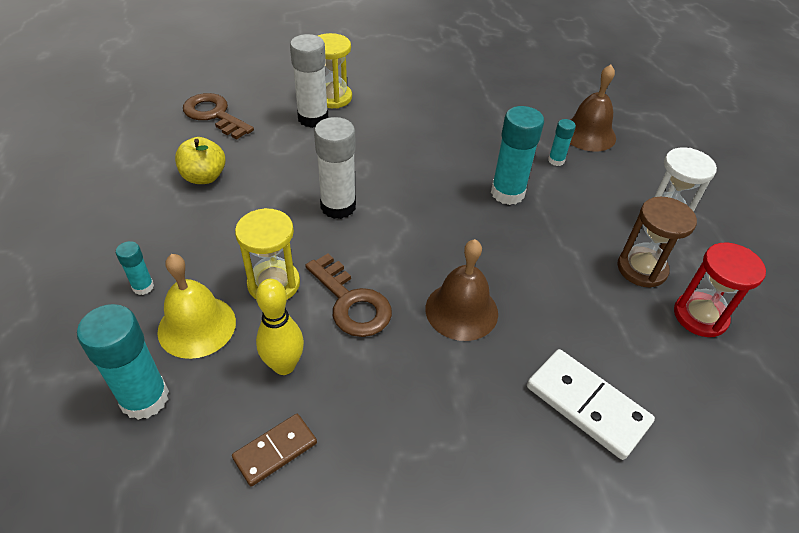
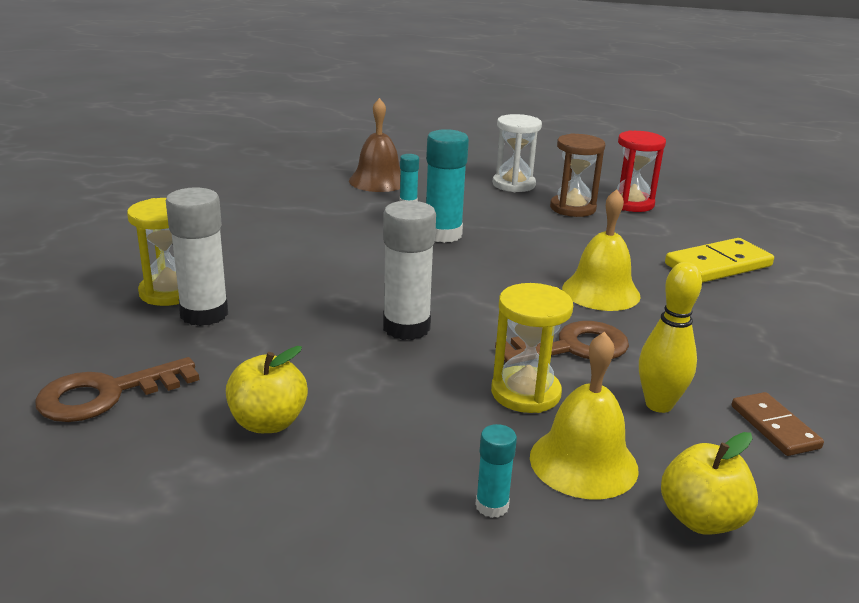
camera: 70 degrees left, 20 degrees down
(145, 398) = (701, 519): turquoise glue stick -> yellow apple
(461, 310) = (601, 292): brown bell -> yellow bell
(587, 405) = (718, 265): white domino -> yellow domino

